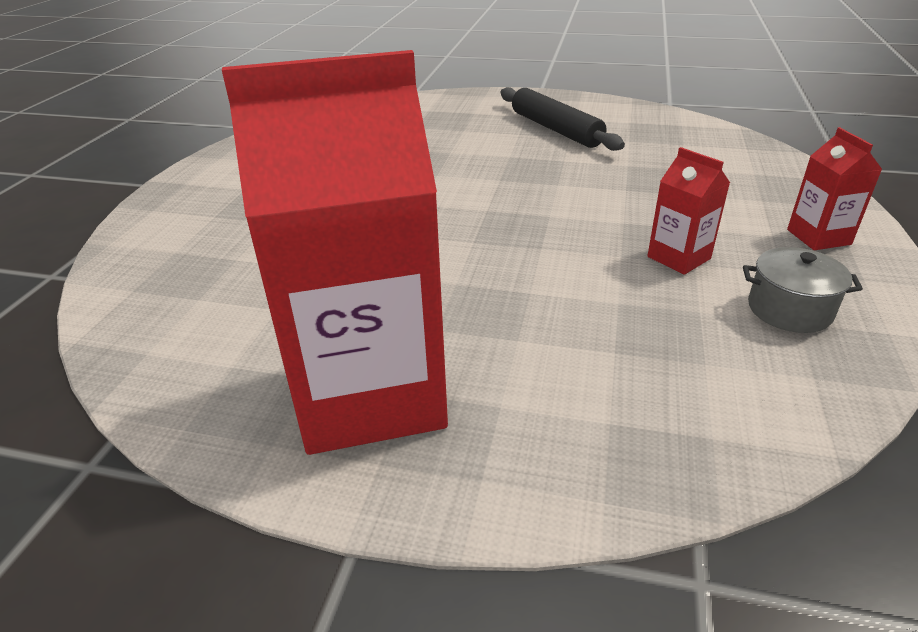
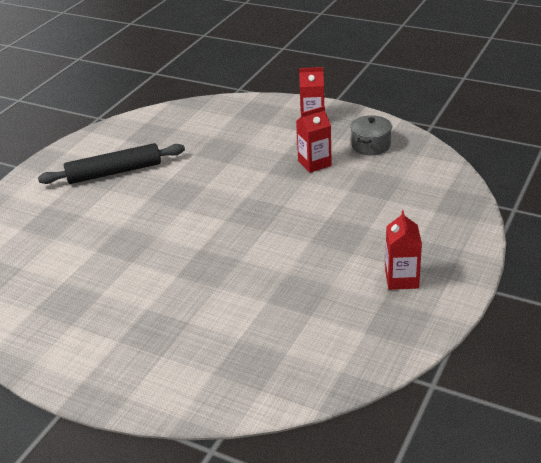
camera: 75 degrees left, 0 degrees up
(369, 394) = (401, 279): red carton -> red carton, size x0.44

